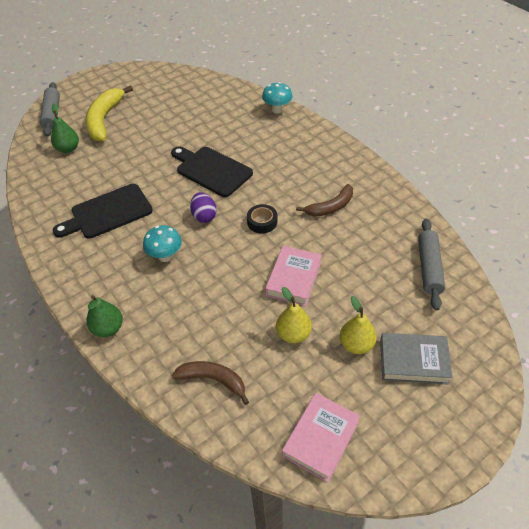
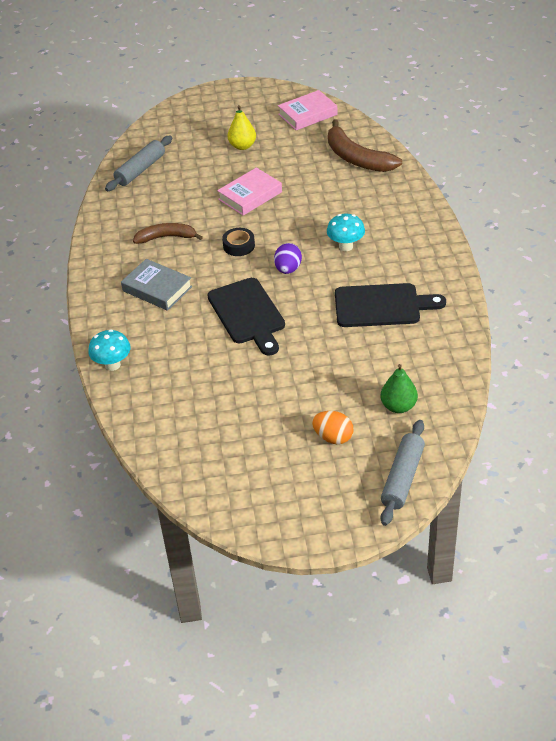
camera: 150 degrees left, 5 degrees down
(105, 119) = (333, 437): yellow banana -> orange egg
(108, 328) = (421, 210): green pear -> none
(213, 380) = (356, 158): brown banana -> brown banana, size x1.56
(293, 334) = (281, 164): yellow pear -> none
(413, 361) = (214, 128): grey book -> grey book (157, 289)

